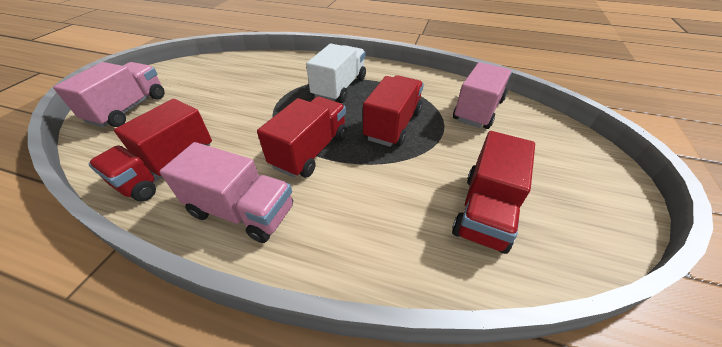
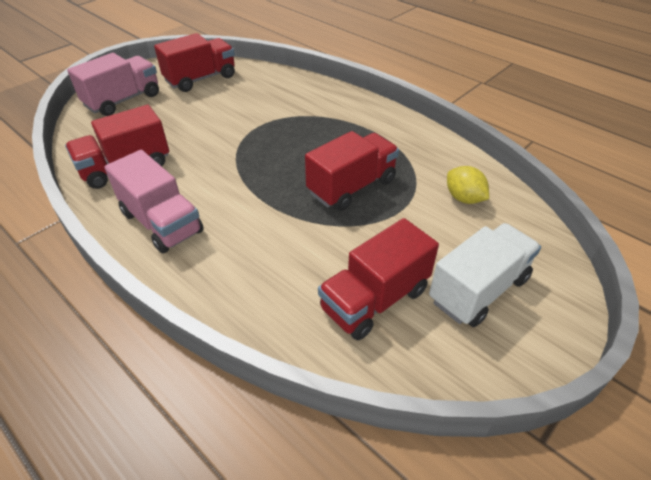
camera: 25 degrees right, 0 degrees up
(310, 151) = (252, 188): red truck -> red truck (201, 79)
(339, 88) = (327, 129): white truck -> white truck (478, 289)
(478, 110) = (463, 198): pink truck -> yellow lemon

